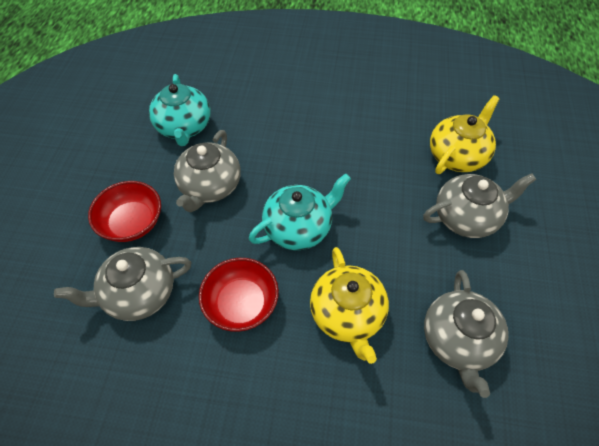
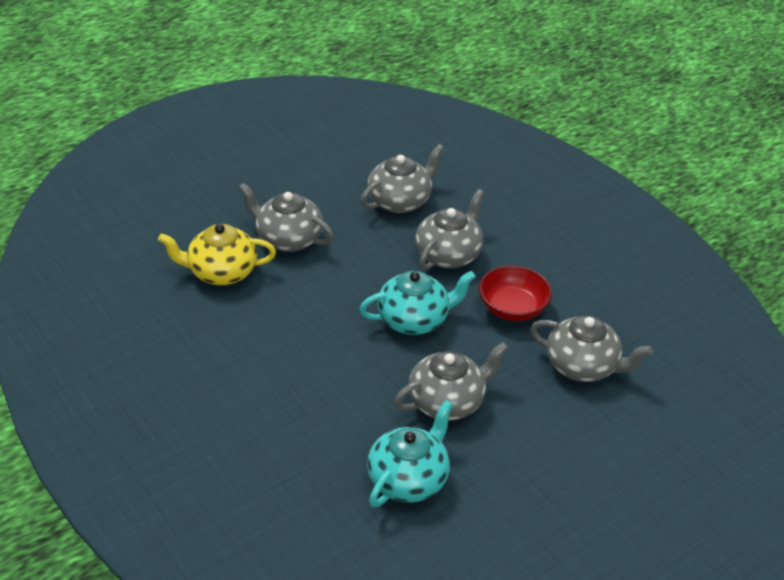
camera: 135 degrees left, 15 degrees down
(132, 223) = (544, 423): red bowl -> none
(298, 228) = (414, 320): turquoise teapot -> turquoise teapot turned 150 degrees clockwise
(347, 314) = (449, 255): yellow teapot -> grey teapot

